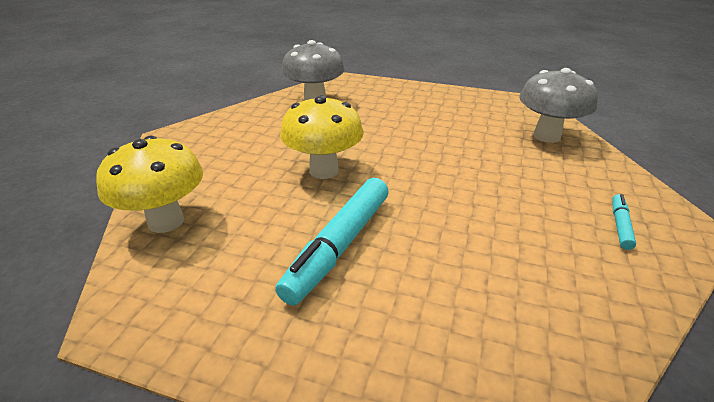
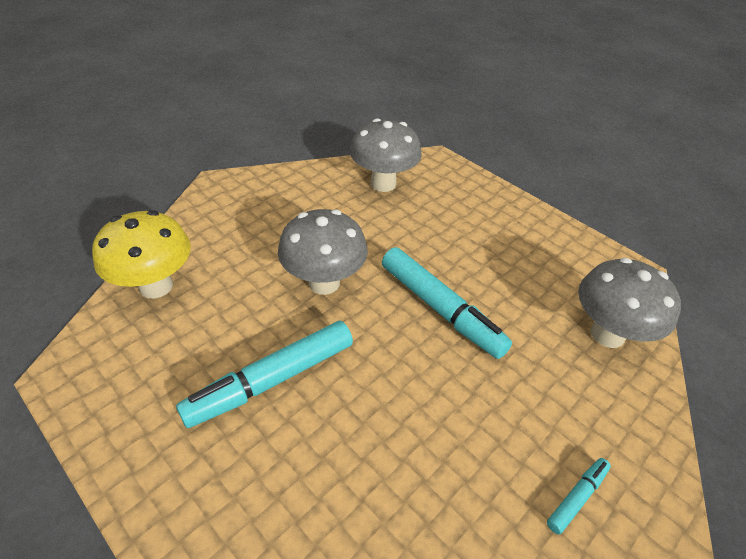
camera: 25 degrees right, 10 degrees up
(324, 170) = (324, 282): yellow mushroom -> grey mushroom
(428, 157) = (440, 309): none -> turquoise marker

